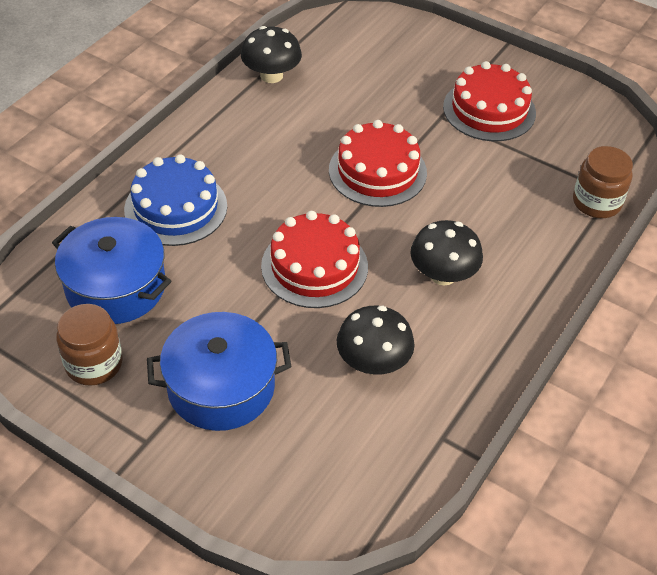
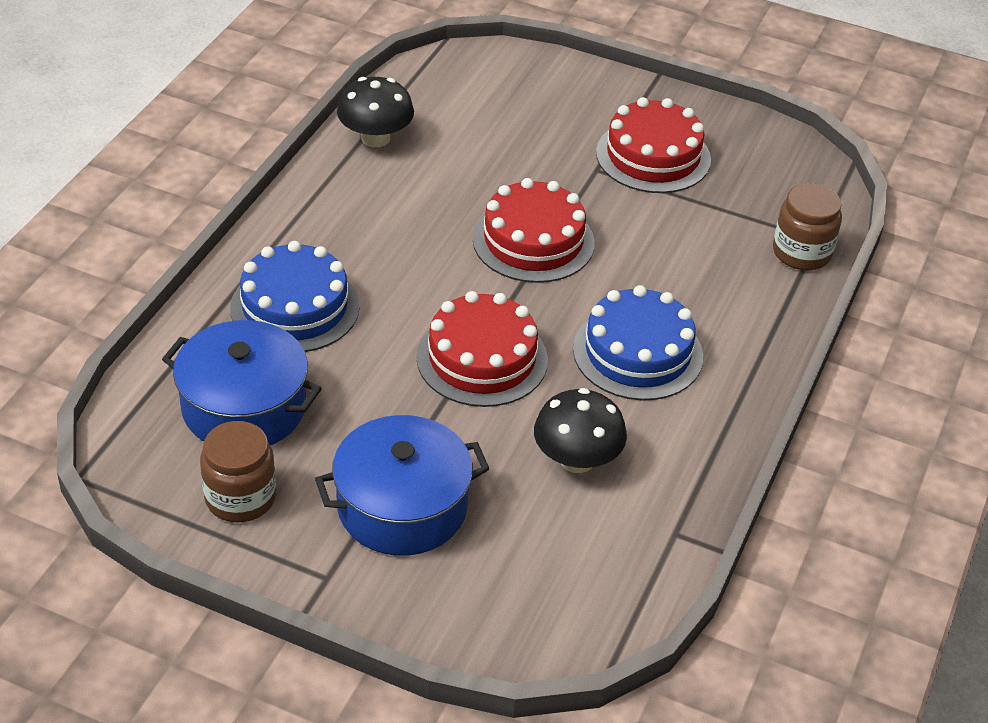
camera: 10 degrees left, 5 degrees down
(443, 275) = (637, 353): black mushroom -> blue cake

